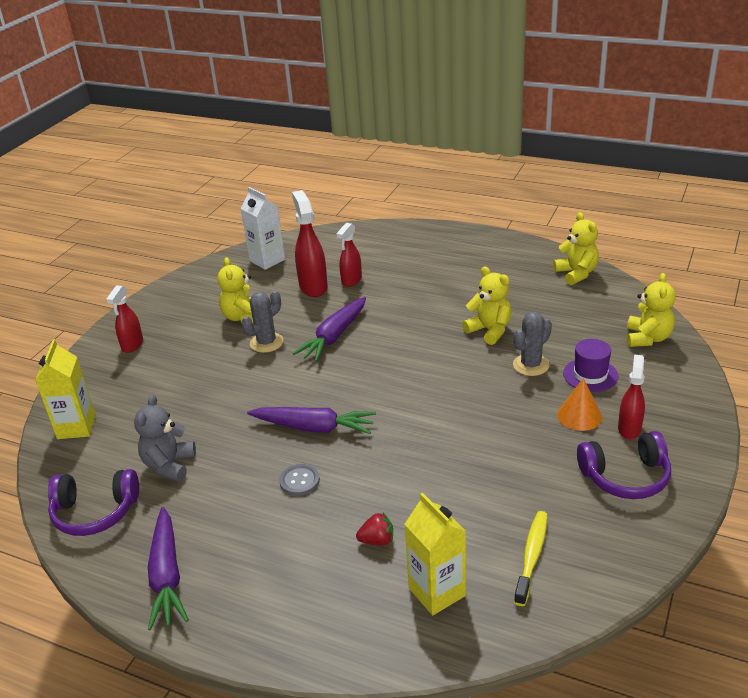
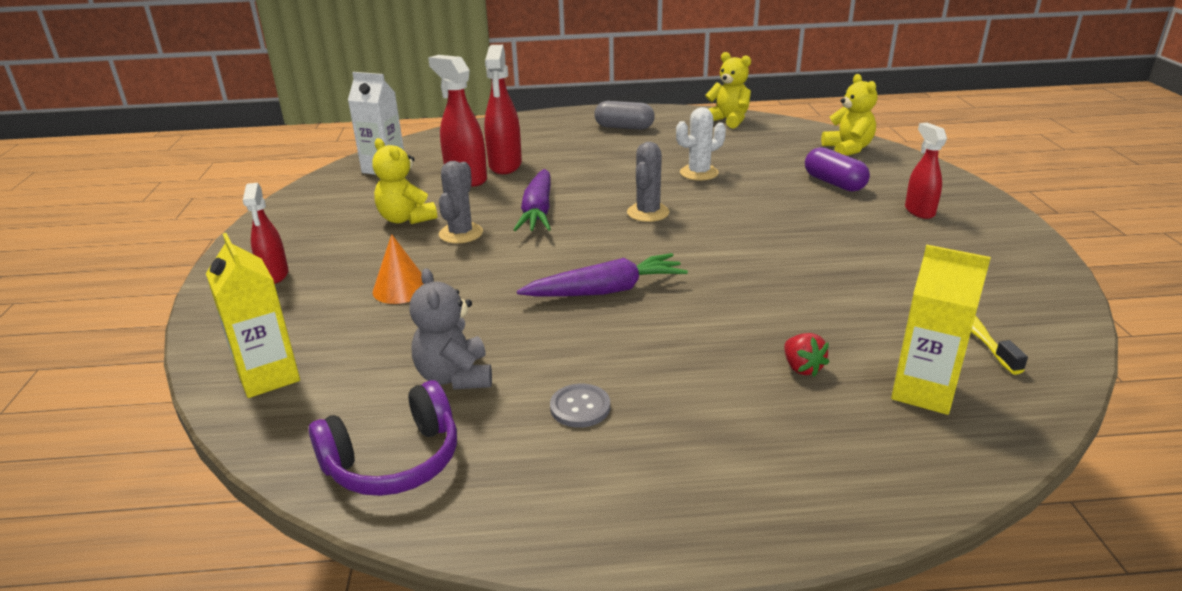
camera: 30 degrees left, 5 degrees down
(167, 575) = (581, 495): purple carrot -> none
(299, 481) = (646, 342): grey button -> grey button (580, 407)
(351, 280) = (505, 166): red spray bottle -> red spray bottle, size x1.55
(377, 540) = (802, 368): red strawberry -> red strawberry turned 105 degrees clockwise
(479, 260) = (624, 127): none -> grey capsule
(489, 330) = (699, 173): yellow teddy bear -> white cactus
(531, 365) = (771, 188): grey cactus -> grey cactus (648, 213)
(579, 415) = (864, 213): orange cone -> orange cone (401, 289)
(590, 375) = (834, 183): purple hat -> purple capsule
(625, 477) = (964, 245): purple headphones -> none

